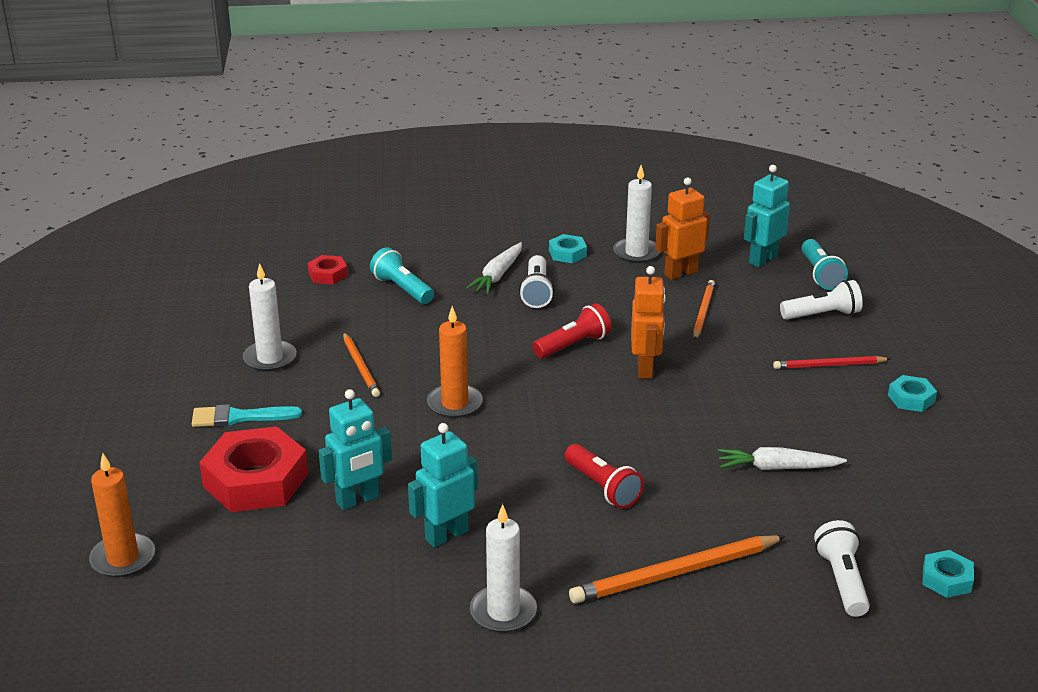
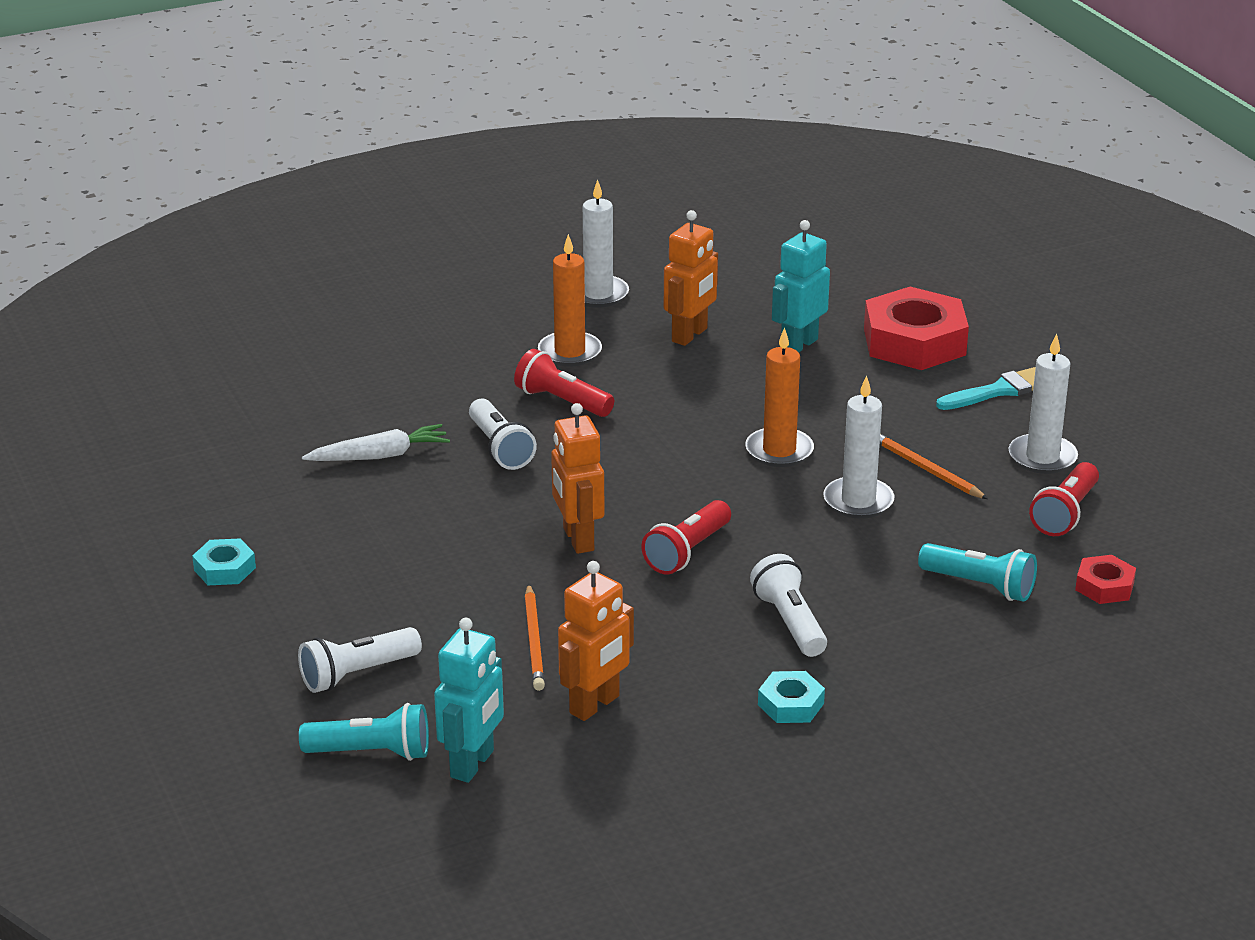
camera: 160 degrees right, 0 degrees up
(123, 558) = (959, 268): orange candle -> orange candle (570, 352)
(300, 319) = (1065, 513): none -> red flashlight
(446, 535) = (690, 335): turquoise robot -> orange robot
(498, 275) = (866, 638): white carrot -> none
(636, 253) = (683, 730): white candle -> white candle (858, 501)
(675, 573) = (457, 347): orange pencil -> none
(820, 274) = (371, 752): turquoise flashlight -> turquoise flashlight turned 120 degrees clockwise
(829, 365) = (337, 593): red pencil -> none
(842, 581) = (296, 370): white flashlight -> white flashlight (500, 448)
(946, 579) = (193, 390): turquoise nut -> none

